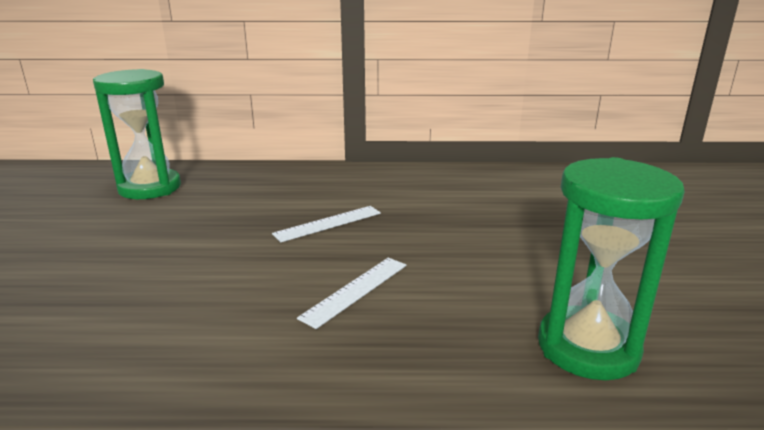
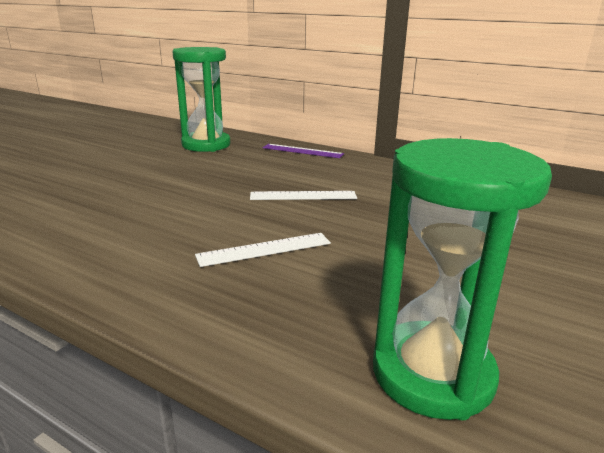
camera: 30 degrees right, 0 degrees up
(270, 172) = (302, 151): none -> purple ruler

